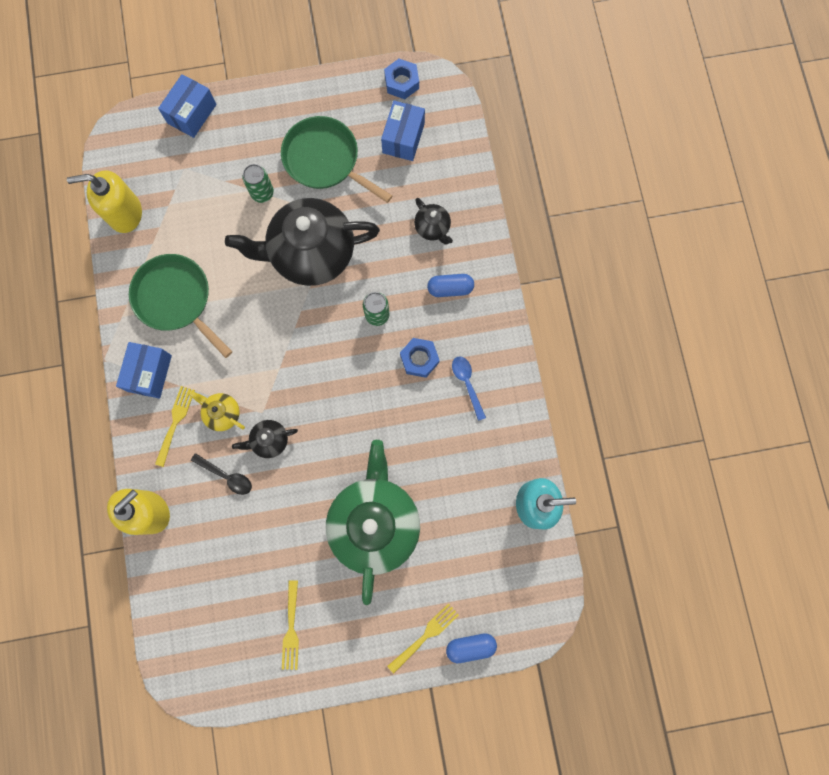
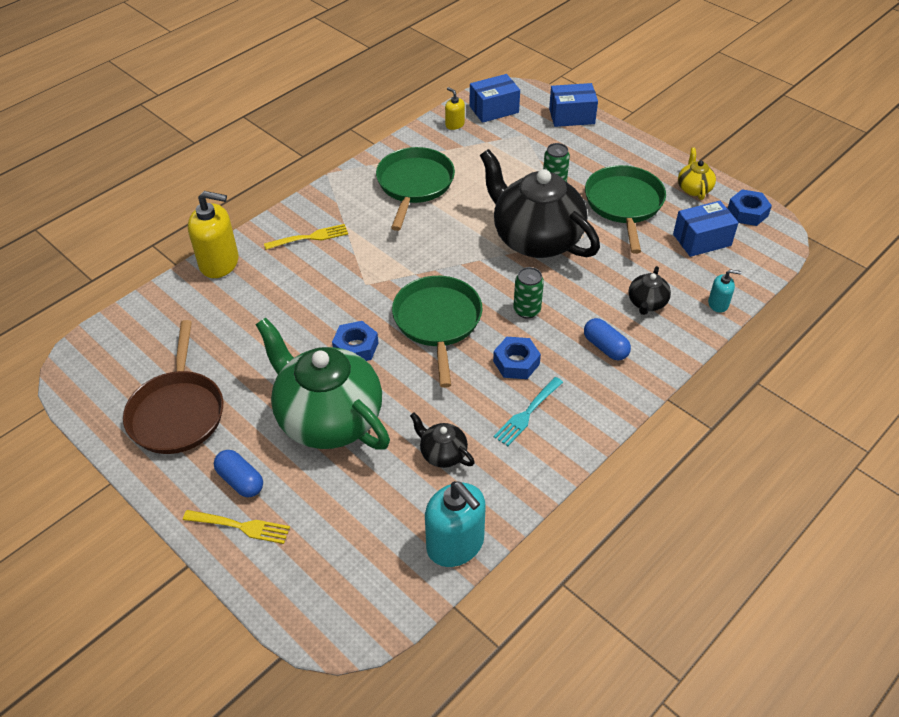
camera: 55 degrees right, 30 degrees down
(125, 213) = (454, 124): yellow soap dispenser -> yellow soap dispenser, size x0.50
(150, 373) = (338, 202): blue box -> blue box (494, 109)
(222, 413) = (342, 260): yellow teapot -> yellow teapot (693, 188)
(226, 476) = (289, 292): black spoon -> none
(269, 440) = (344, 302): black teapot -> black teapot (442, 453)
(291, 628) = (177, 412): yellow fork -> brown pan
(322, 461) = (356, 347): none -> blue nut
(341, 386) = (438, 322): none -> green pan
(374, 522) = (328, 418): green teapot -> green teapot turned 105 degrees counterclockwise
(467, 384) = (527, 413): blue spoon -> turquoise fork
(469, 181) = (718, 304): none -> turquoise soap dispenser
(470, 646) = (256, 575): blue capsule -> blue capsule (240, 481)

